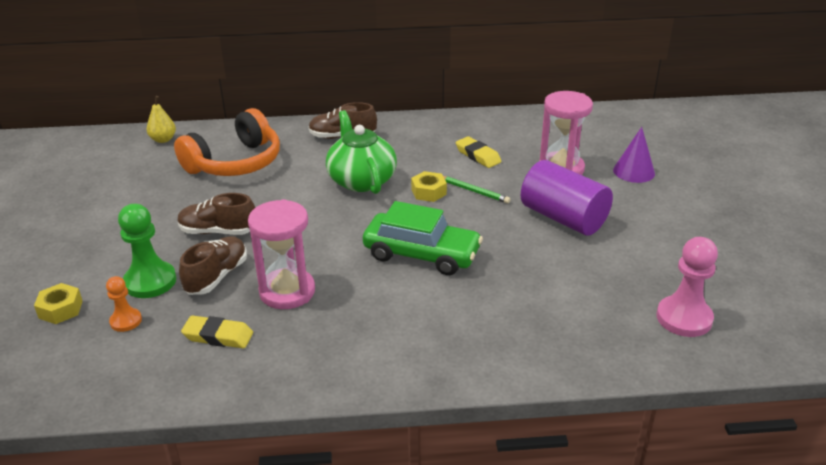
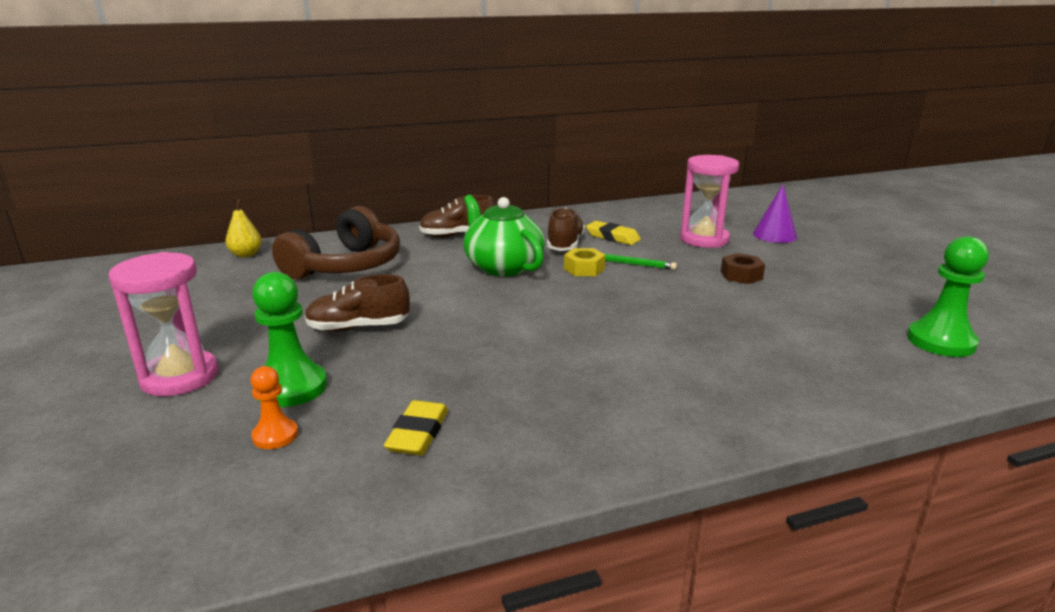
camera: 15 degrees left, 10 degrees down
(60, 309) = (169, 435): yellow nut -> none
(217, 276) = (381, 371): brown shoe -> brown shoe (565, 245)
(218, 336) = (418, 434): yellow eraser -> yellow eraser turned 75 degrees counterclockwise
(235, 163) = (346, 266): orange headphones -> brown headphones
(287, 292) = (482, 375): pink hourglass -> pink hourglass (180, 377)
(421, 254) = (618, 321): green car -> none
(563, 218) = (741, 275): purple cylinder -> brown nut
(684, 318) = (941, 341): pink pawn -> green pawn

